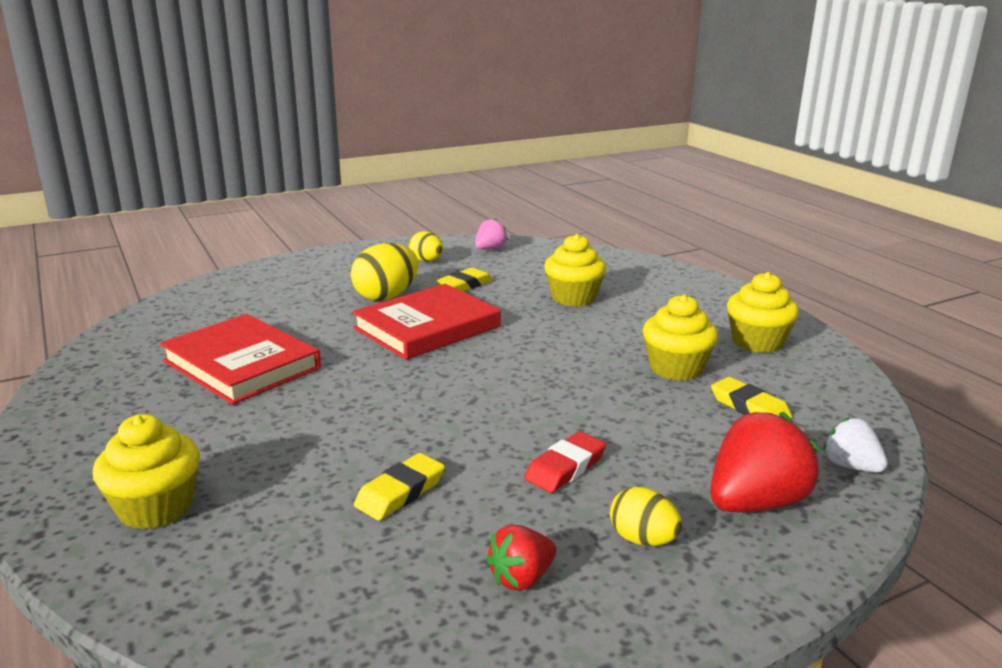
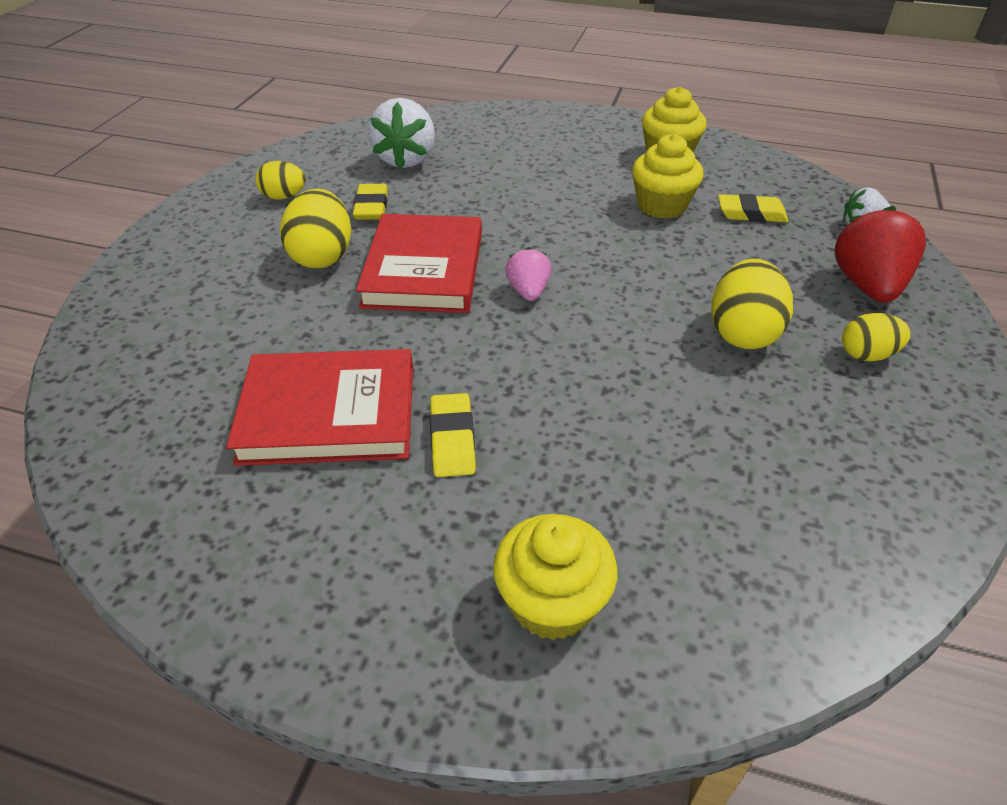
camera: 45 degrees left, 20 degrees up
(400, 492) = (690, 432): yellow eraser -> yellow eraser (452, 439)
(490, 249) = (320, 155): pink strawberry -> pink strawberry (528, 291)
(521, 578) = (865, 435): red strawberry -> none
(539, 270) = (406, 159): none -> white strawberry
(565, 467) = (742, 333): red eraser -> yellow egg
(573, 297) = (484, 175): yellow cupcake -> none

